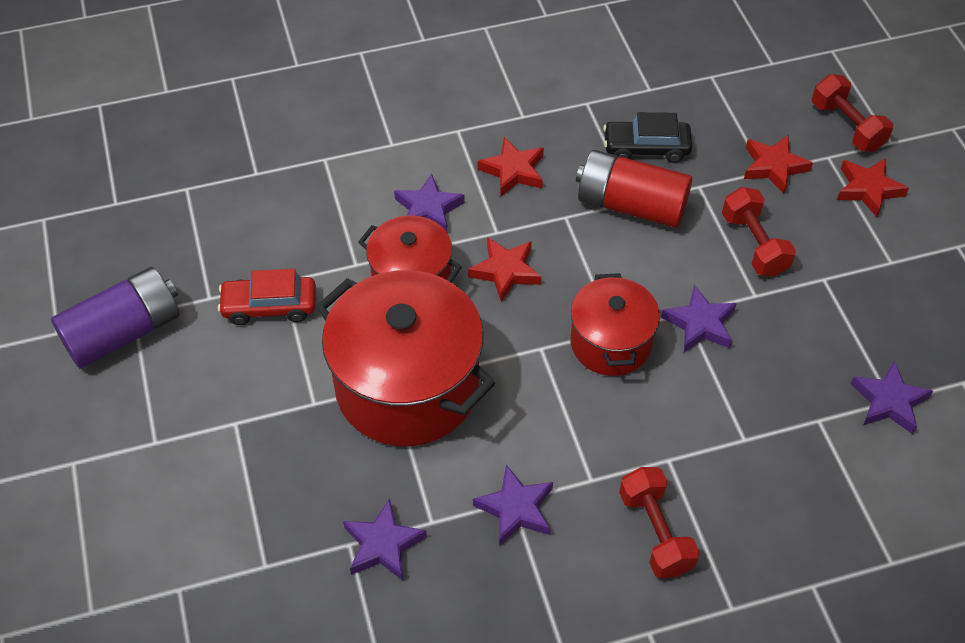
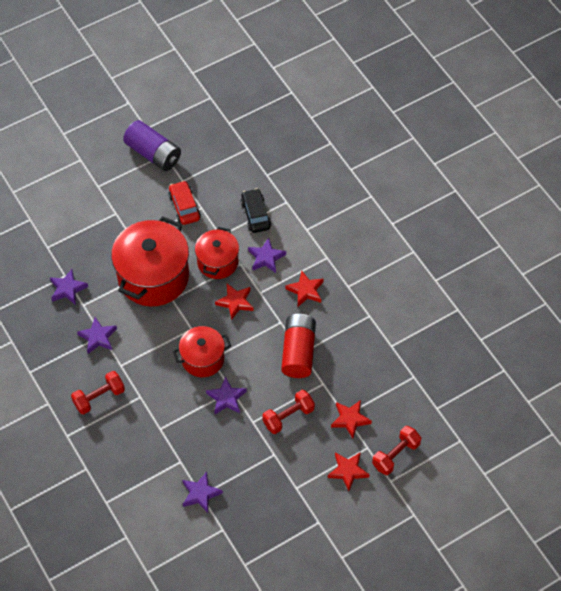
camera: 75 degrees right, 5 degrees up
(646, 148) = (343, 352): black car -> black car (255, 215)

